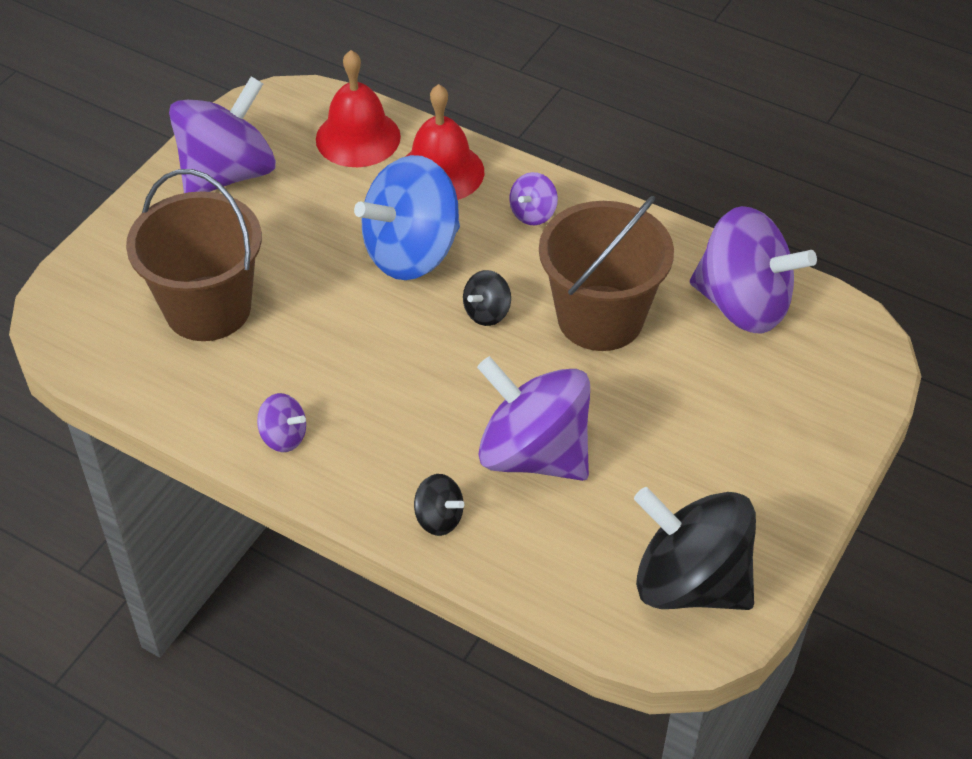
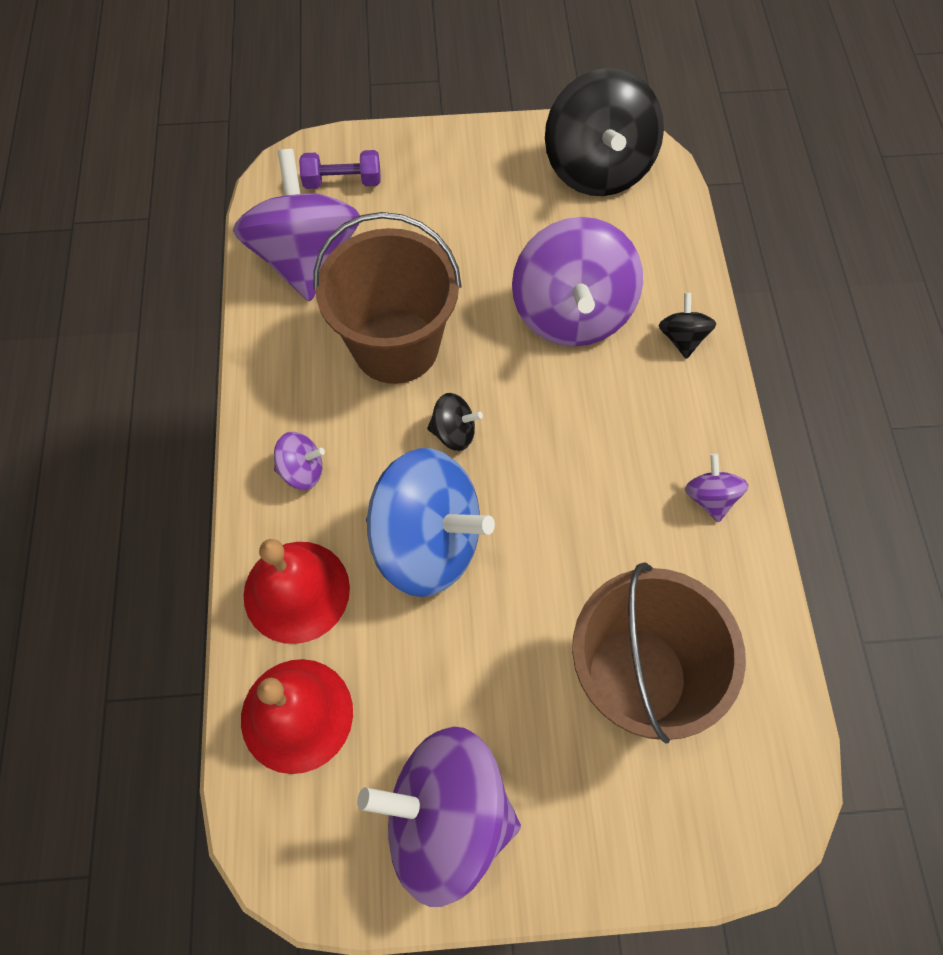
camera: 125 degrees left, 15 degrees up
(820, 370) = (342, 181): none -> purple dumbbell

